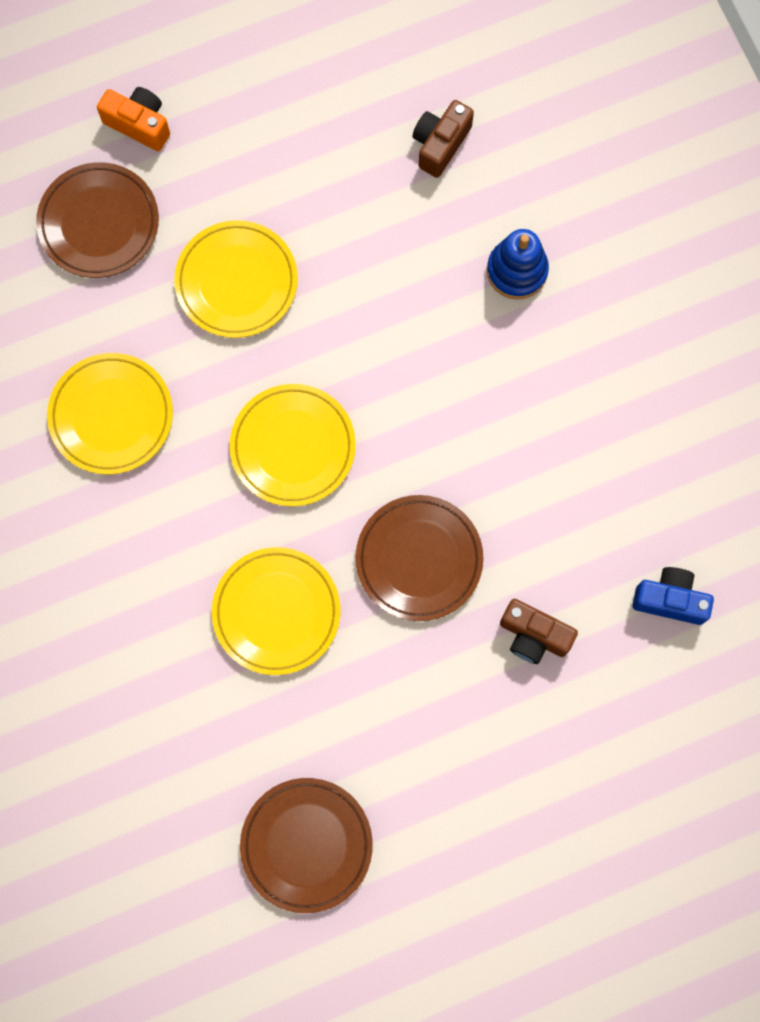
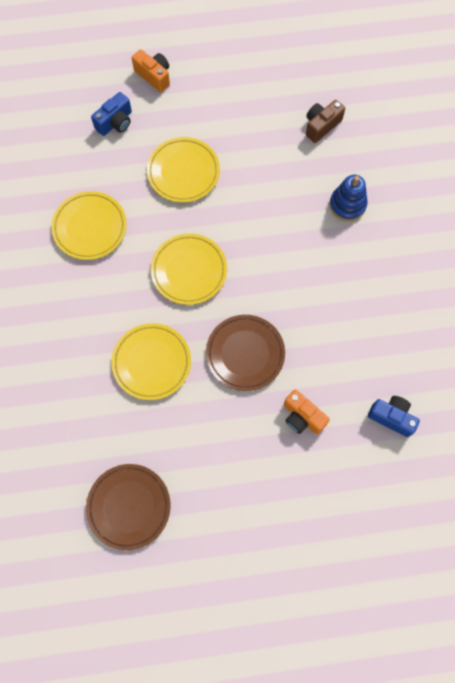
camera: 15 degrees right, 5 degrees down
(99, 223) = (115, 122): brown plate -> blue camera
(533, 636) = (302, 417): brown camera -> orange camera

